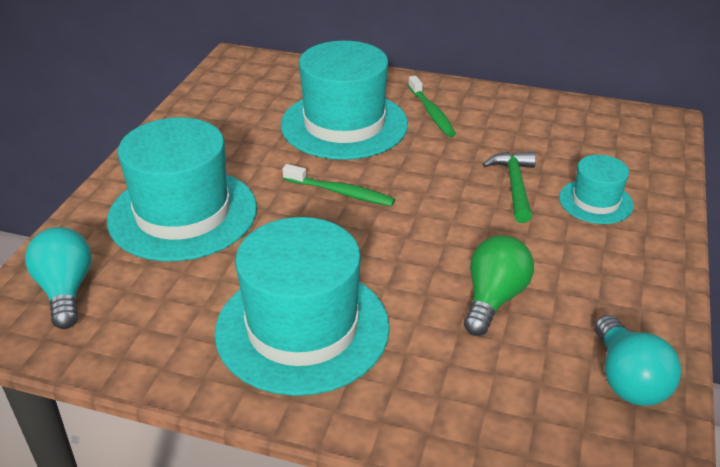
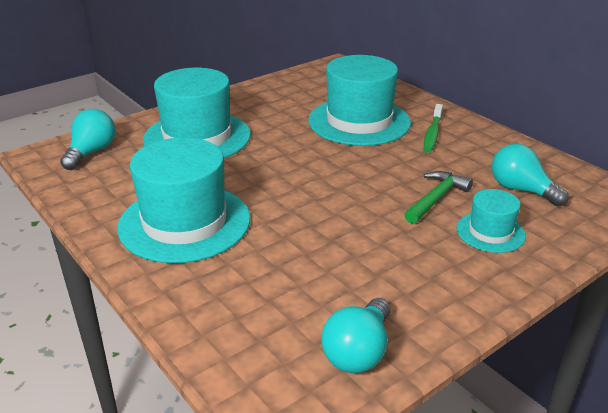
camera: 35 degrees right, 5 degrees down
(341, 192) = (305, 159): green toothbrush -> none
(493, 299) = (326, 259): green light bulb -> none
(572, 146) = (521, 190): none -> turquoise light bulb

